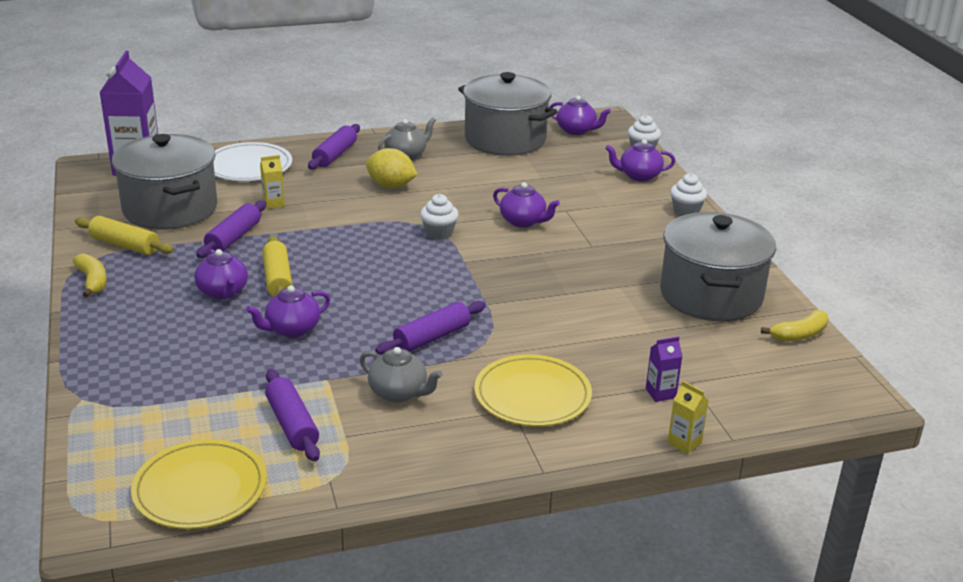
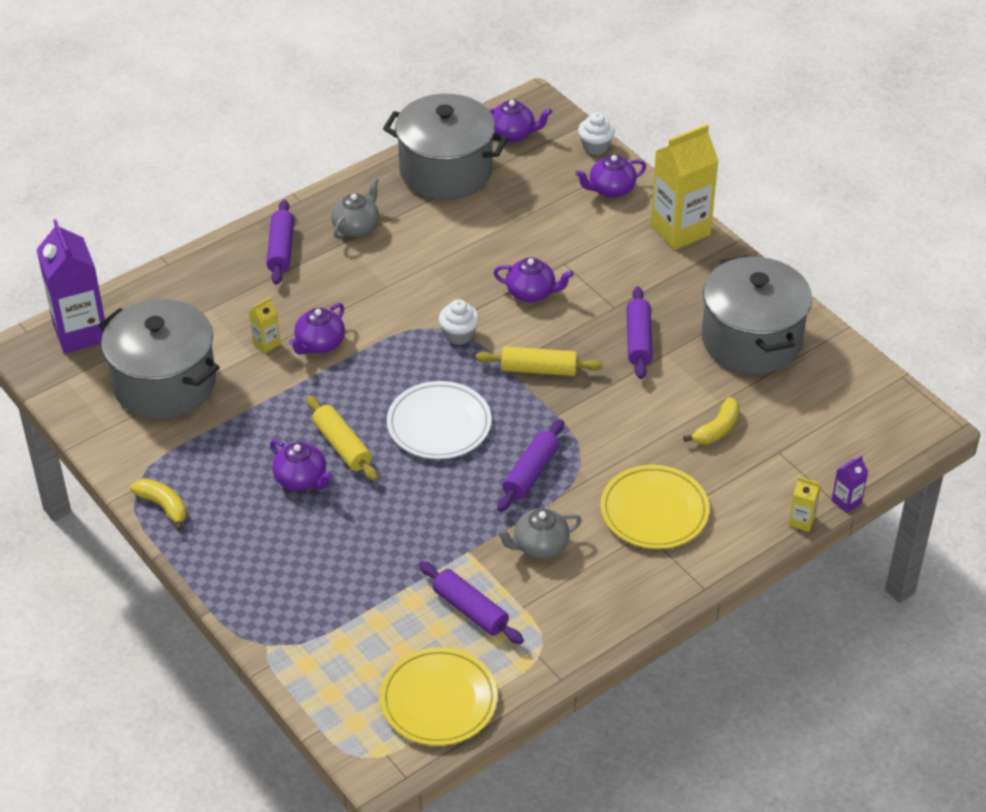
camera: 20 degrees left, 15 degrees up
(124, 245) = (157, 449): yellow rolling pin -> yellow rolling pin (539, 369)
(233, 238) = (260, 405): purple rolling pin -> purple rolling pin (638, 340)
(248, 166) = (201, 295): white plate -> white plate (439, 424)
(292, 329) = (398, 504): purple teapot -> purple teapot (319, 344)
(391, 186) = (370, 280): yellow lemon -> none
(399, 393) = (540, 546): grey teapot -> grey teapot turned 150 degrees clockwise
(660, 393) = (759, 473): purple carton -> purple carton (846, 502)
(686, 211) = (680, 230): white cupcake -> yellow carton
(799, 335) = (846, 366): yellow banana -> yellow banana (717, 429)

